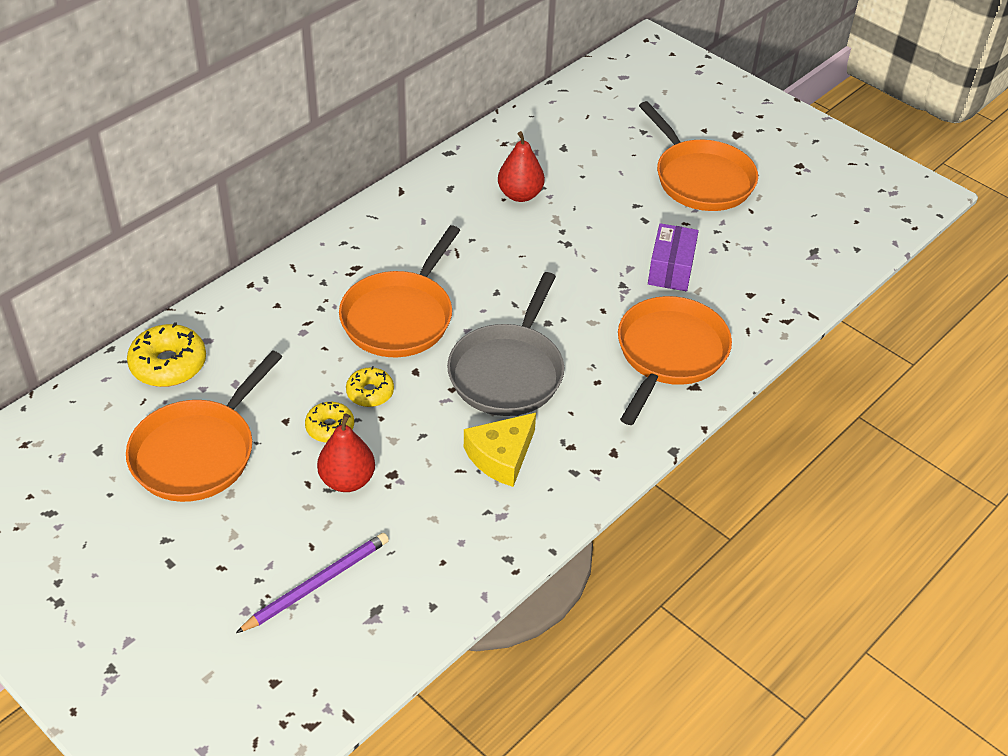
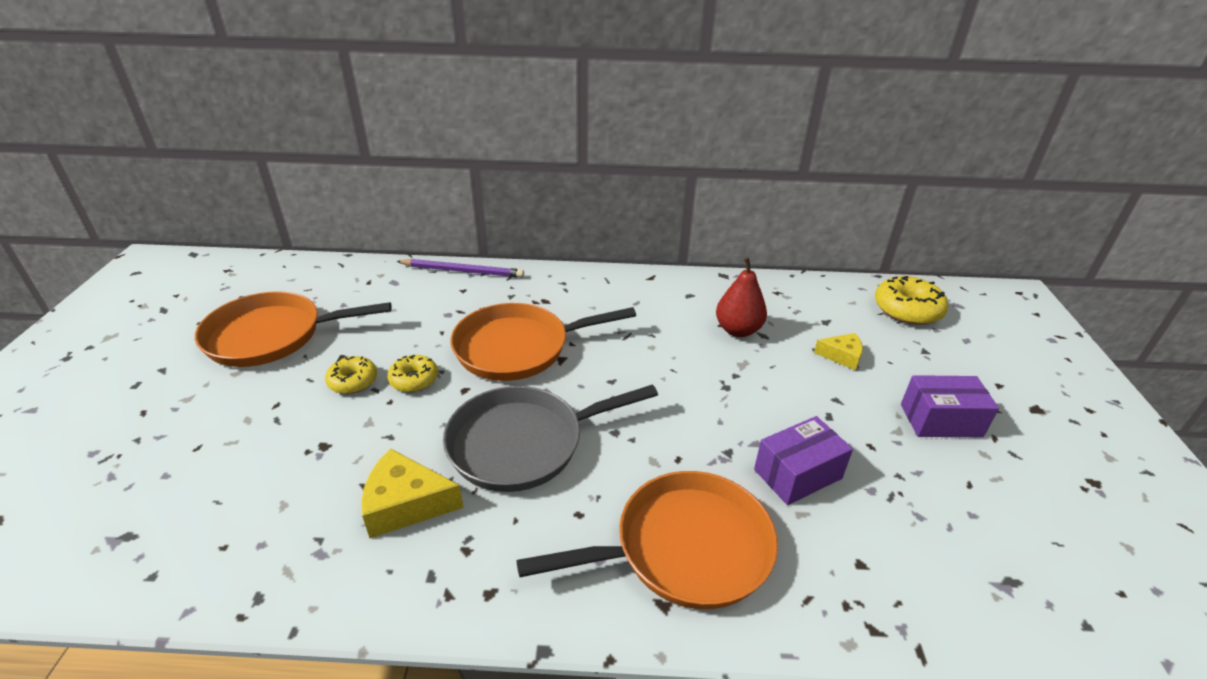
camera: 50 degrees right, 10 degrees down
(168, 364) = (354, 280): yellow donut -> yellow donut (907, 310)
(317, 584) = (147, 477): purple pencil -> purple pencil (463, 271)
(347, 480) = (296, 424): red pear -> none
(604, 170) = (842, 356): none -> yellow cheese
(700, 179) = (940, 420): orange pan -> purple box

